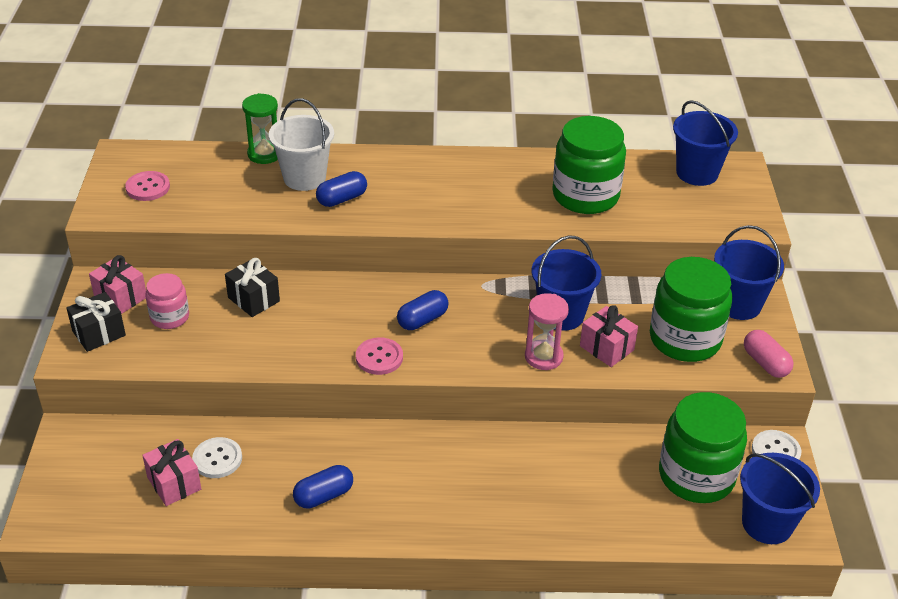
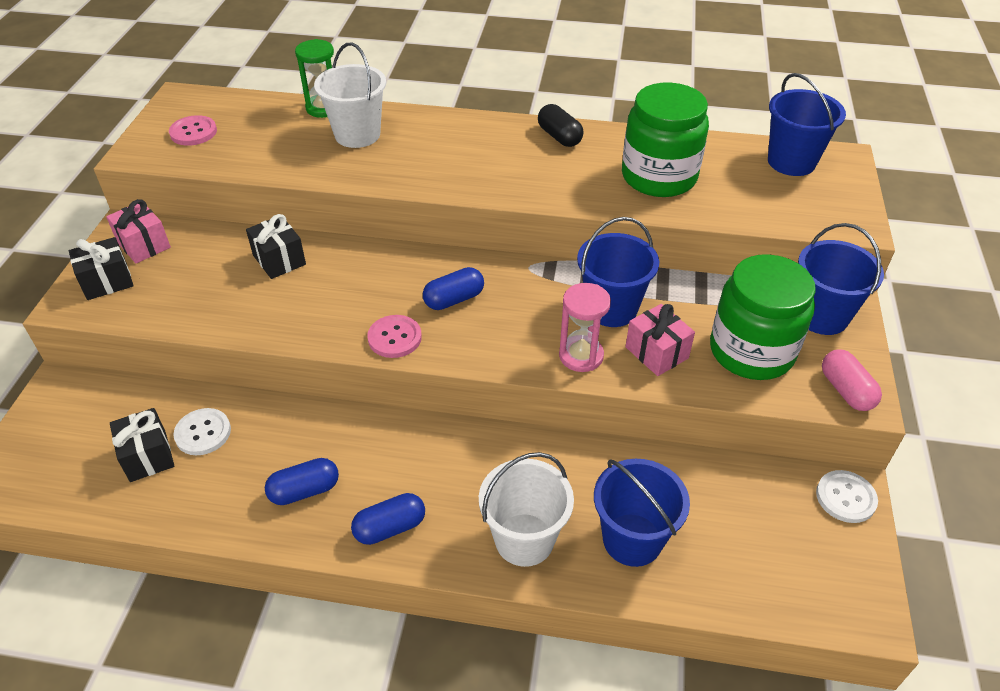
camera: 10 degrees right, 5 degrees up
(170, 317) = (186, 271): pink jar -> none
(174, 483) = (148, 456): pink gift -> black gift
(342, 199) = (390, 159): blue capsule -> blue capsule (390, 527)
(490, 165) = (559, 137): none -> black capsule
(521, 512) = (524, 539): none -> white bucket
(696, 476) = (743, 518): green jar -> none
(767, 524) = (824, 593): blue bucket -> blue bucket (632, 539)

